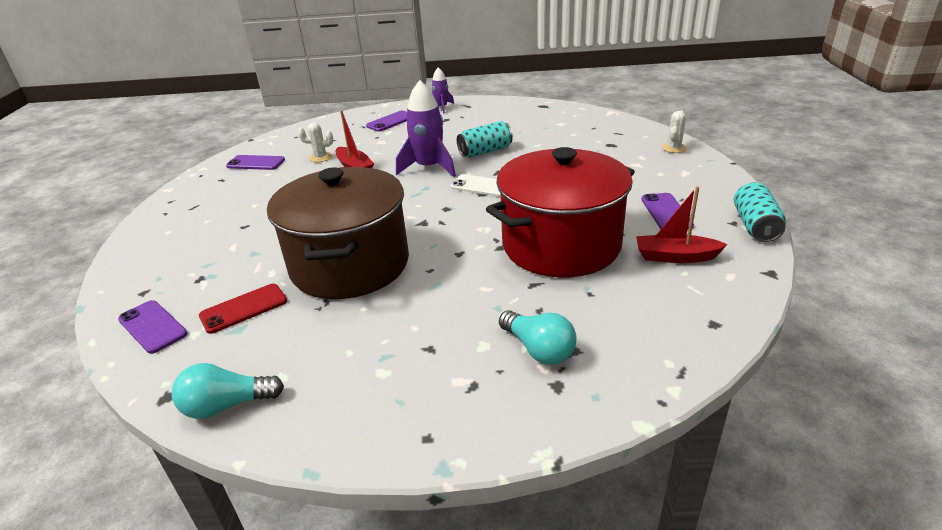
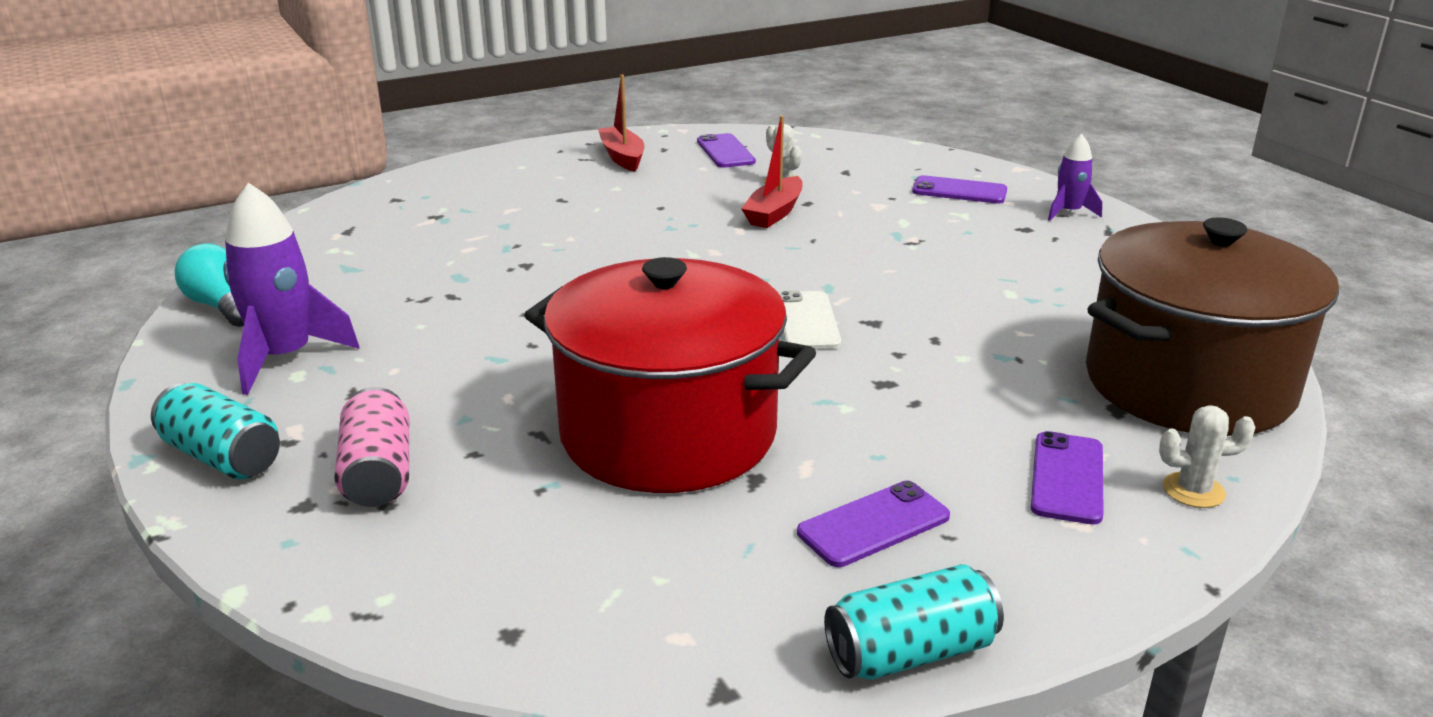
camera: 60 degrees right, 5 degrees down
(152, 326) = (337, 226): purple phone -> purple phone (1067, 478)
(243, 308) = (388, 258): red phone -> none
(350, 265) = (512, 288): brown pot -> brown pot (1188, 385)
(429, 168) = (828, 263): purple rocket -> purple rocket (284, 357)
(485, 151) = (938, 292): turquoise can -> turquoise can (222, 457)
(538, 349) = (378, 473): turquoise light bulb -> pink can
(675, 257) = (708, 560): red boat -> red boat (622, 157)

